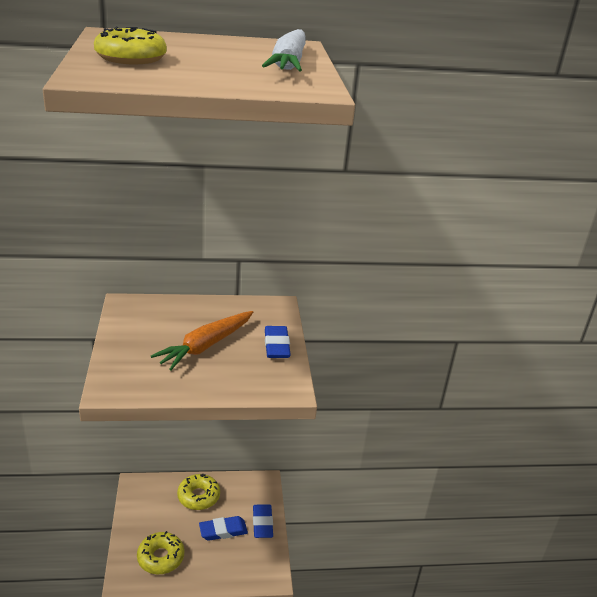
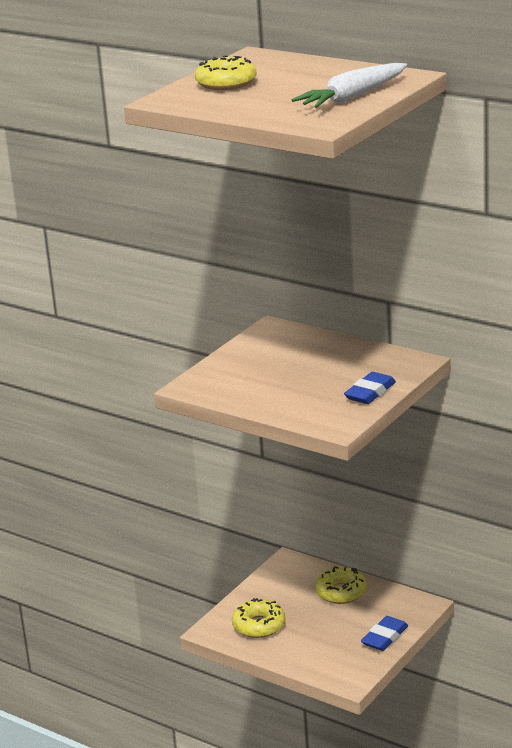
camera: 45 degrees right, 5 degrees down
(205, 346) = (304, 377): orange carrot -> none
(223, 531) = (338, 628): blue eraser -> none

